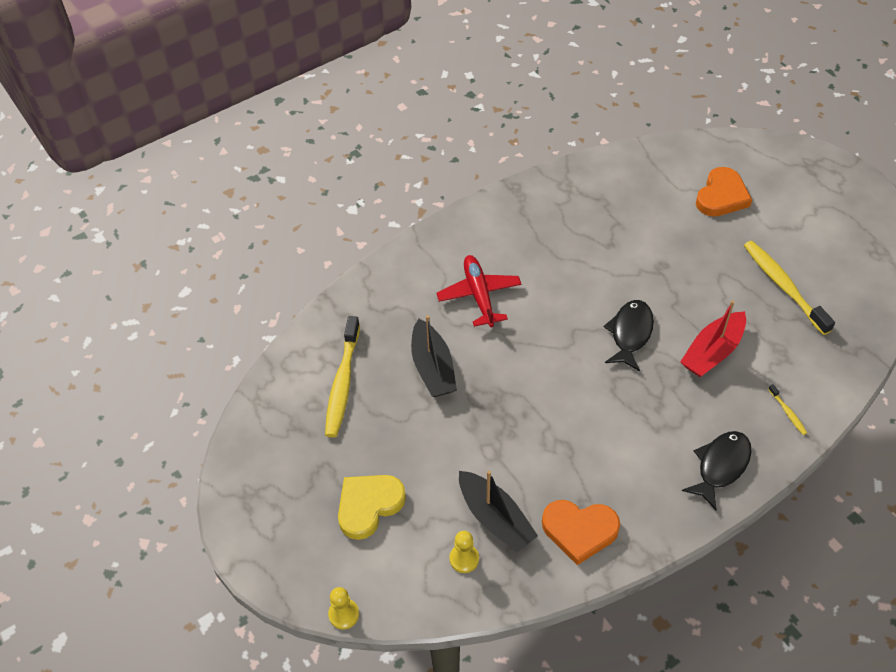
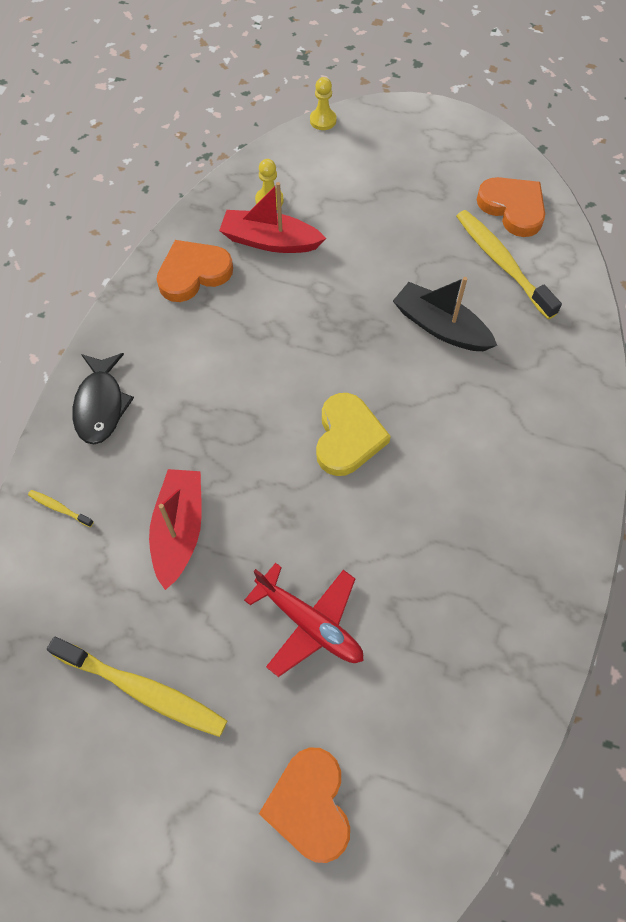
camera: 140 degrees right, 10 degrees up
(286, 418) = (513, 208): none -> orange heart
(369, 506) = (377, 190): yellow heart -> yellow heart (348, 437)
(479, 295) = (473, 432): red plane -> red plane (310, 624)
(495, 518) = (270, 241): black boat -> red boat
(630, 334) = (282, 493): black fish -> none

